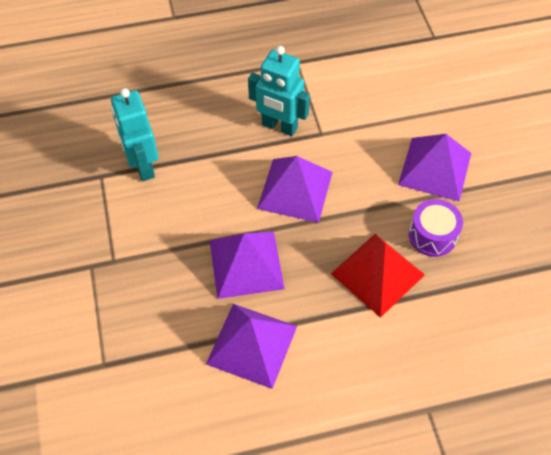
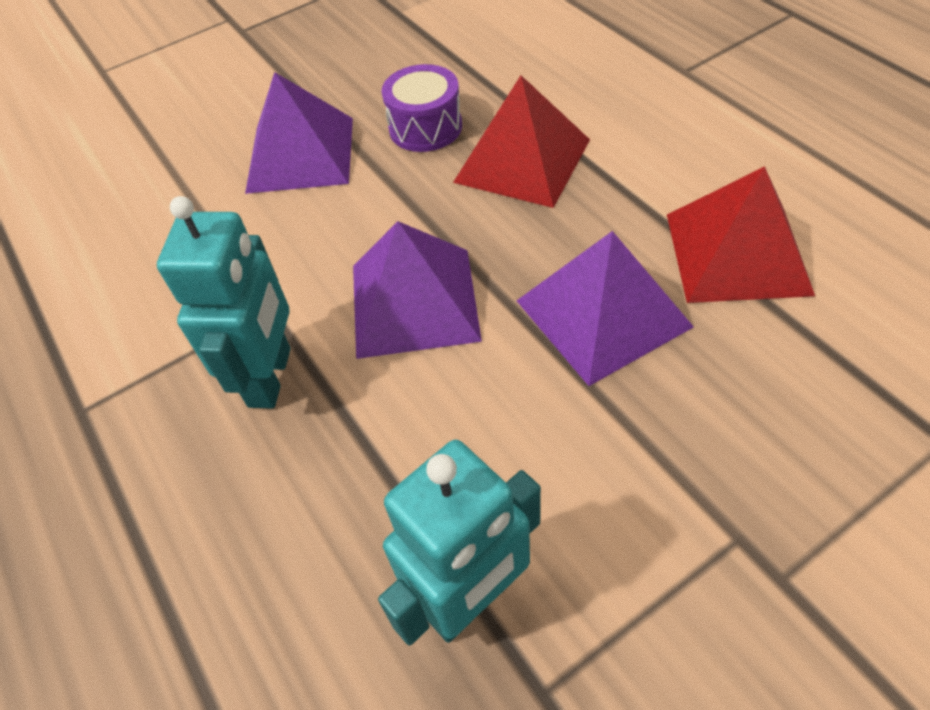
camera: 105 degrees left, 5 degrees down
(252, 344) = (737, 253): purple pyramid -> red pyramid

